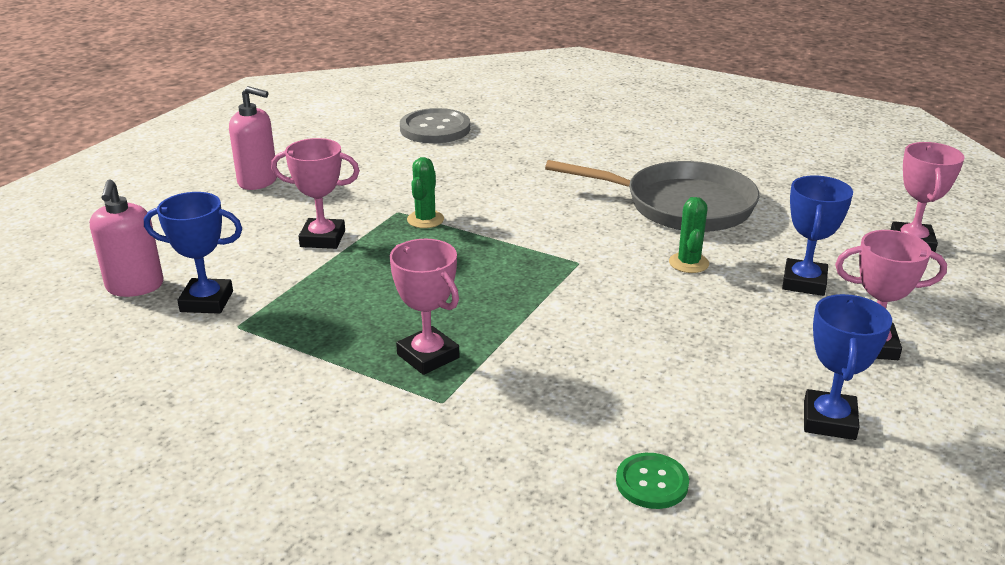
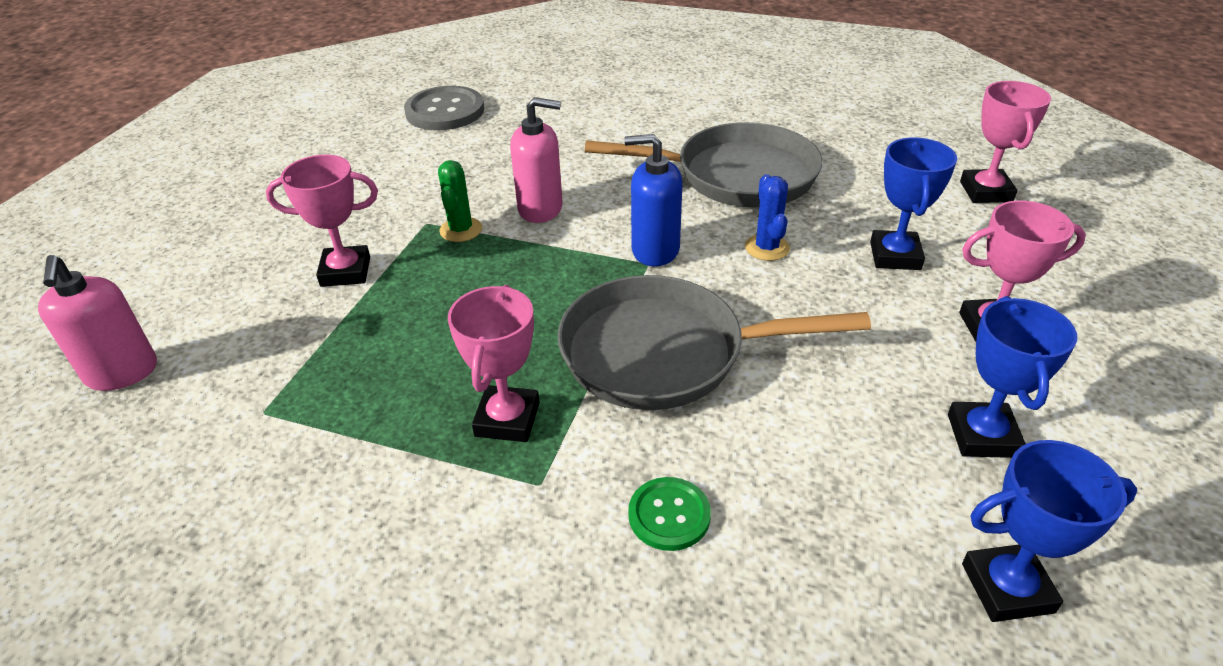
camera: 10 degrees left, 10 degrees up
(207, 301) = (218, 381): blue trophy -> blue trophy (1007, 588)
(258, 181) = (253, 203): pink soap dispenser -> pink soap dispenser (540, 209)
(428, 356) = (507, 419): pink trophy -> pink trophy turned 60 degrees clockwise
(571, 328) = (664, 353): none -> grey pan
(588, 253) = (655, 250): none -> blue soap dispenser
(652, 483) = (817, 561): green button -> green button (669, 515)
(688, 263) = (767, 248): green cactus -> blue cactus

